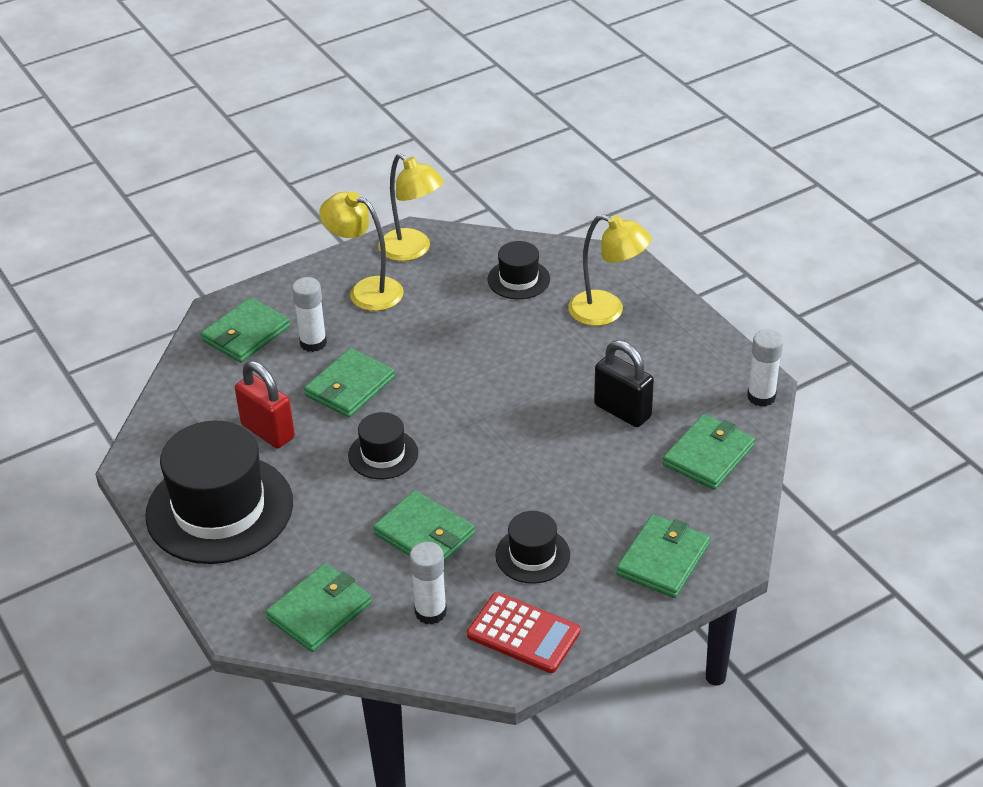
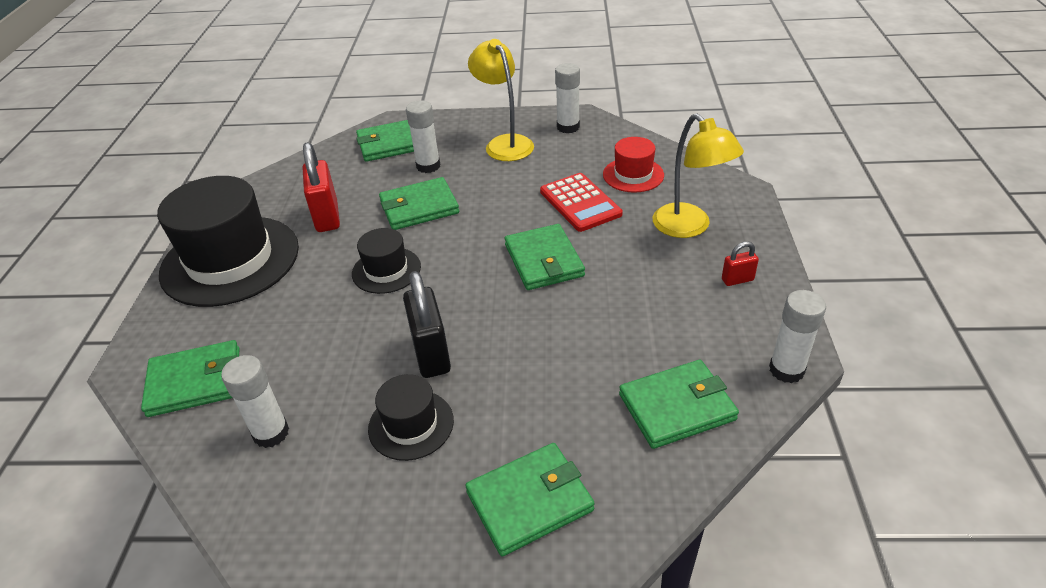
camera: 35 degrees right, 0 degrees up
(412, 250) = (568, 127): yellow lamp -> white glue stick
(424, 534) = (344, 355): green wallet -> green wallet (544, 260)
(518, 279) = (633, 175): black hat -> red hat
(523, 633) = (321, 505): red calculator -> red calculator (580, 203)
(622, 411) = (625, 322): black padlock -> black padlock (431, 354)
(678, 342) = (737, 280): none -> red padlock

